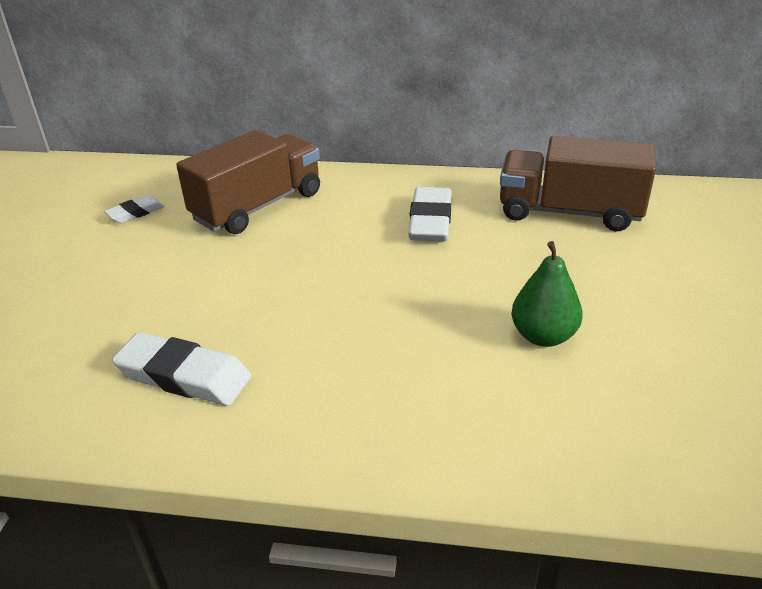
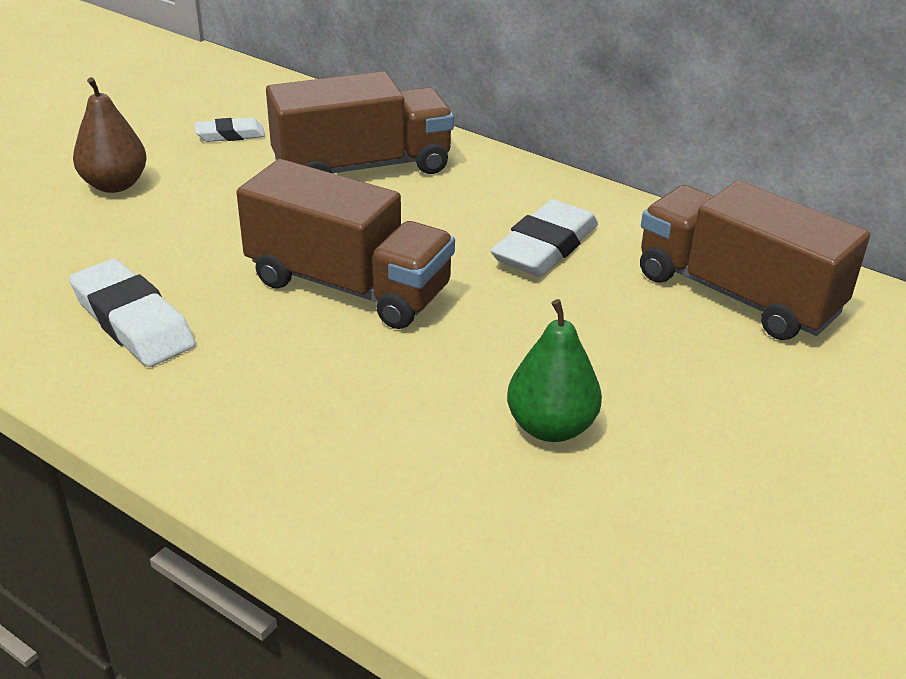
camera: 25 degrees right, 0 degrees up
(73, 278) = (115, 185): none -> brown pear
(324, 291) = (348, 286): none -> brown truck

